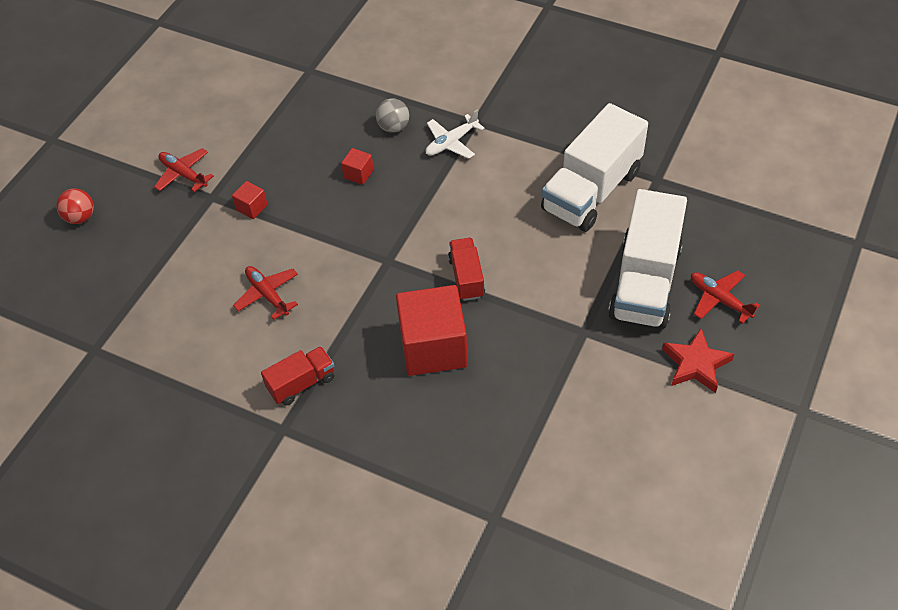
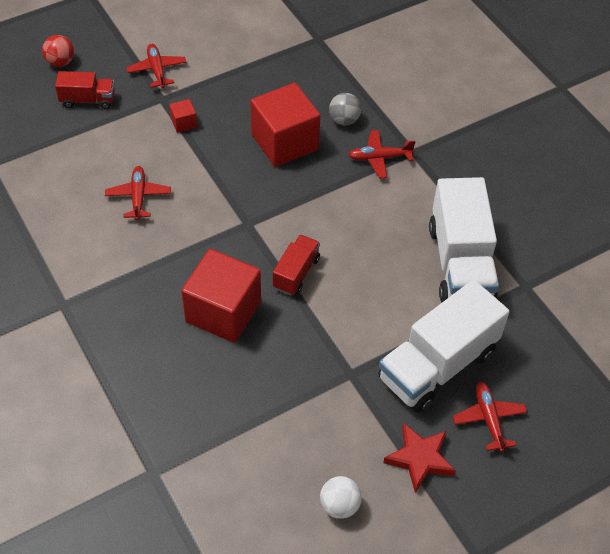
camera: 30 degrees right, 0 degrees up
(301, 383) = (105, 278): red truck -> red truck (88, 100)
(358, 174) = (285, 142): red cube -> red cube, size x2.36
(451, 142) = (379, 158): white plane -> red plane
(591, 191) = (460, 263): white truck -> white truck turned 75 degrees counterclockwise
(667, 441) = (339, 505): none -> white ball

